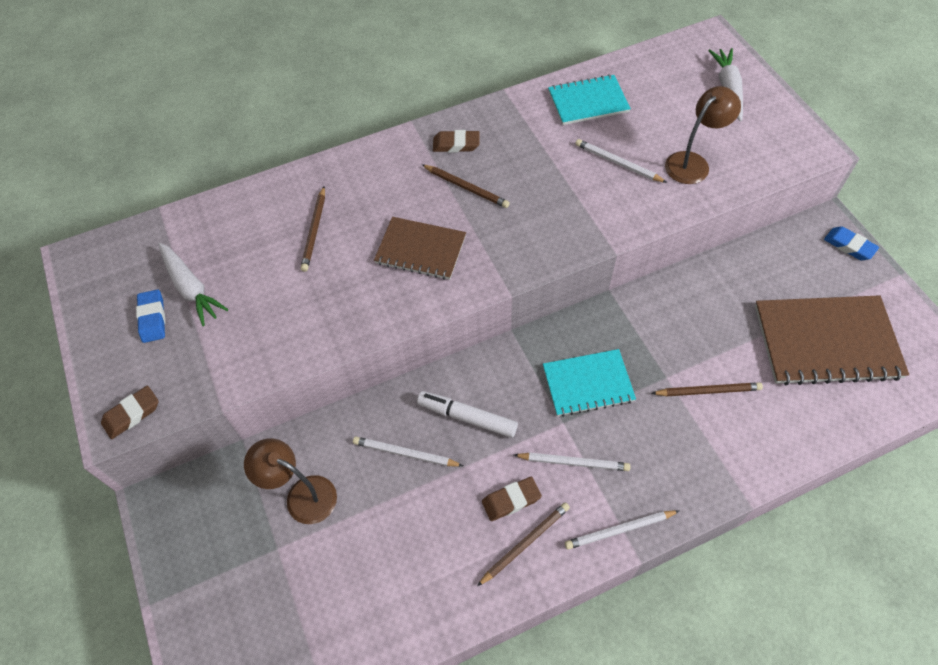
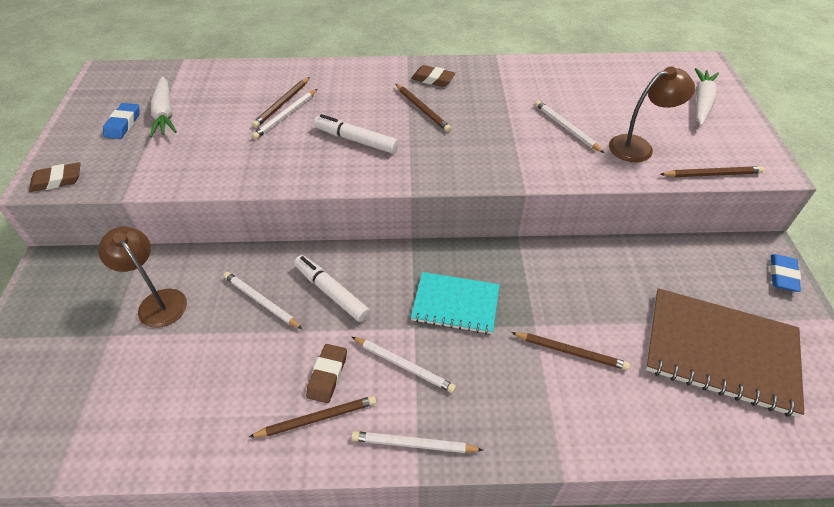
camera: 20 degrees right, 10 degrees down
(328, 245) = (286, 116): none -> white pencil
(420, 249) = (356, 140): brown notebook -> white marker
(511, 500) = (327, 375): brown eraser -> brown eraser turned 75 degrees counterclockwise
(588, 102) = (564, 80): turquoise notebook -> none
(768, 173) = (712, 174): none -> brown pencil
(849, 246) = (782, 275): blue eraser -> blue eraser turned 45 degrees clockwise

